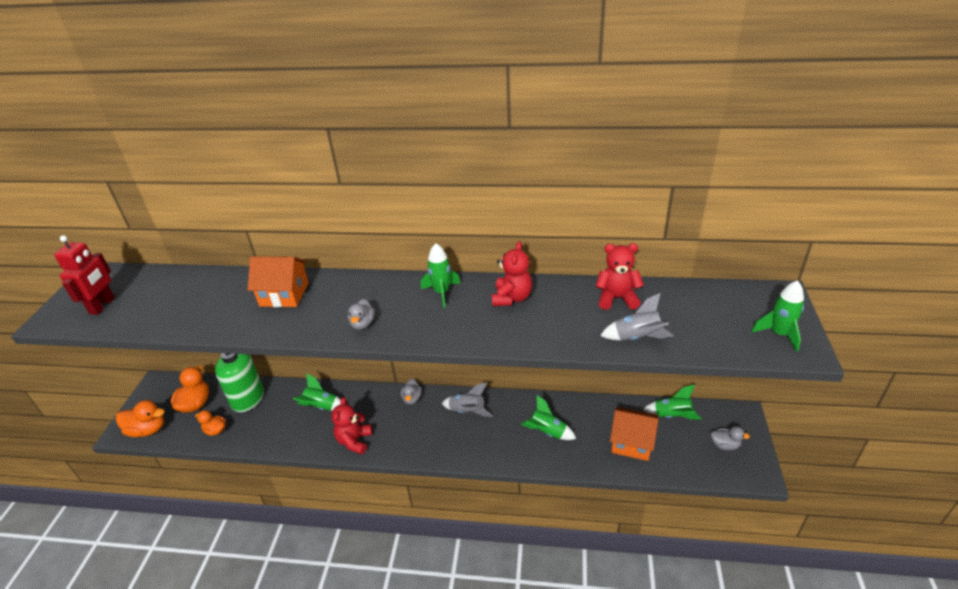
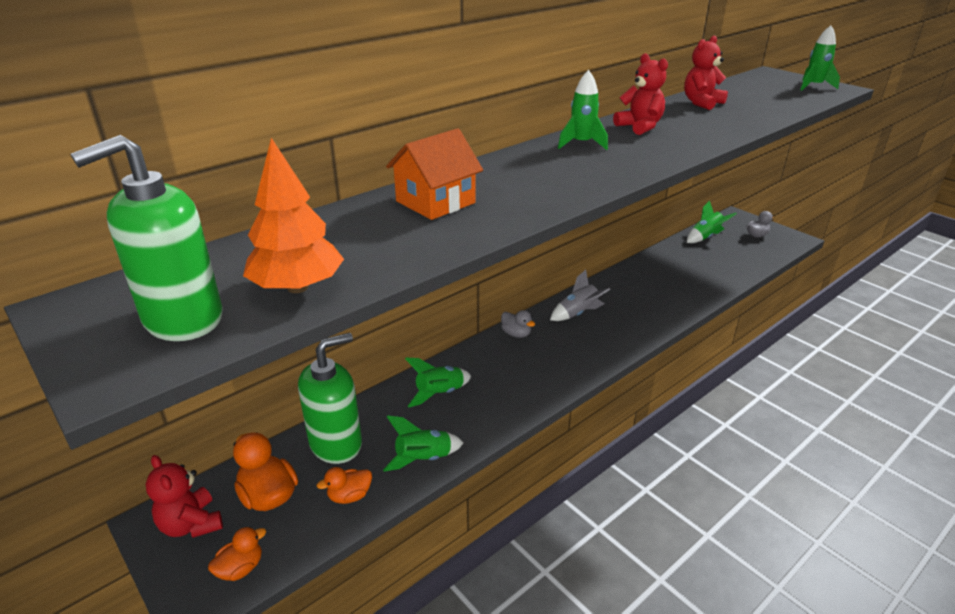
camera: 50 degrees left, 5 degrees down
(102, 305) = (182, 319): red robot -> green soap dispenser
(147, 430) = (240, 568): orange duck -> orange duck, size x0.62
(151, 314) = (297, 287): none -> orange tree
(354, 441) = (525, 394): red teddy bear -> red teddy bear (191, 524)
(362, 324) = (570, 184): grey duck -> none
(547, 432) = (656, 290): green rocket -> green rocket (423, 459)
(631, 442) = (712, 263): orange house -> none
(637, 337) = (761, 113): grey rocket -> none

